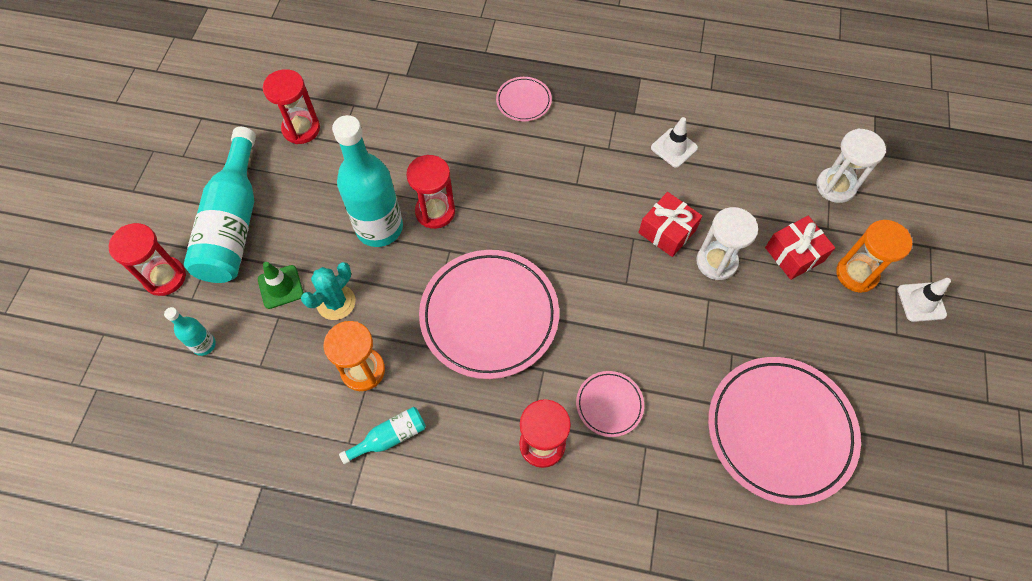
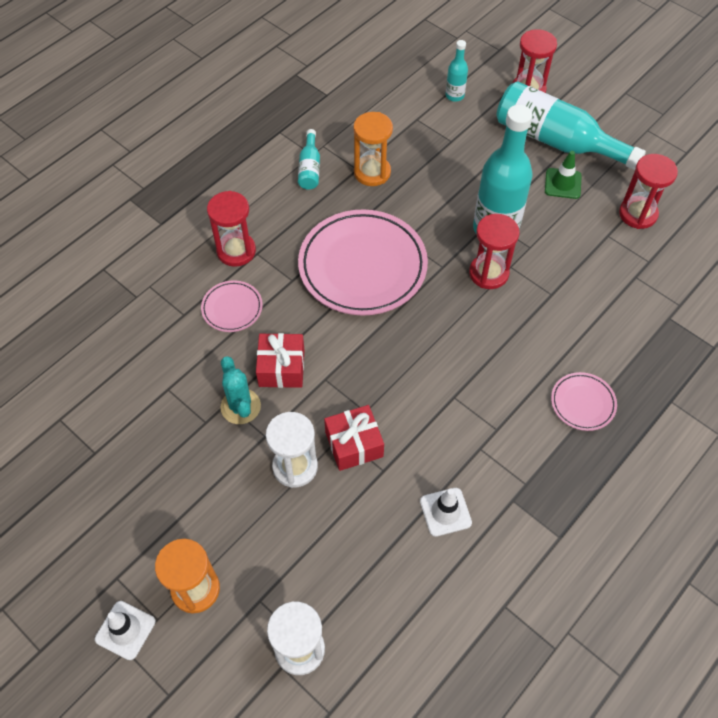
camera: 120 degrees right, 5 degrees down
(280, 287) = (477, 150): green traffic cone -> green traffic cone (563, 183)
(336, 302) = (441, 177): turquoise cactus -> turquoise cactus (240, 406)
(780, 431) = (120, 414): pink plate -> none
(794, 254) = (255, 544): red gift -> red gift (281, 368)

